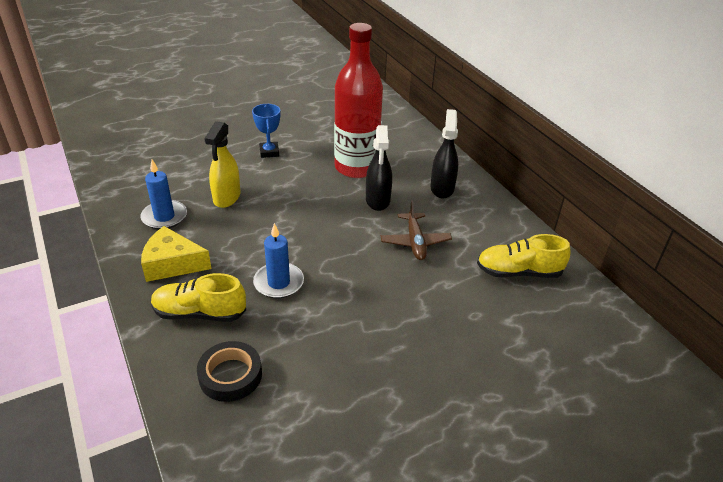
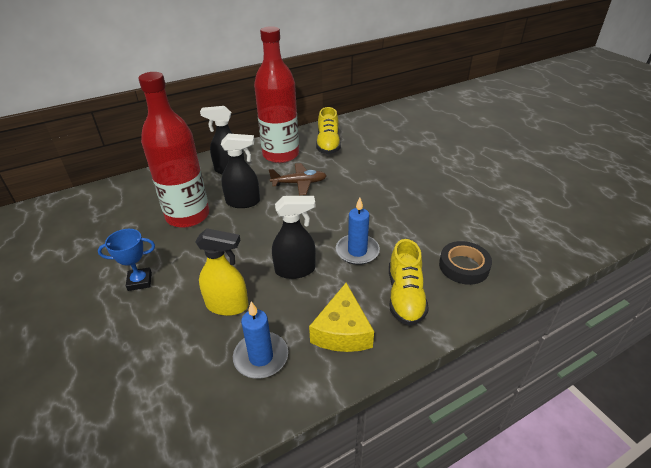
camera: 90 degrees left, 0 degrees up
(260, 236) = (295, 270): none -> black spray bottle
(482, 227) = (281, 155): none -> red bottle

